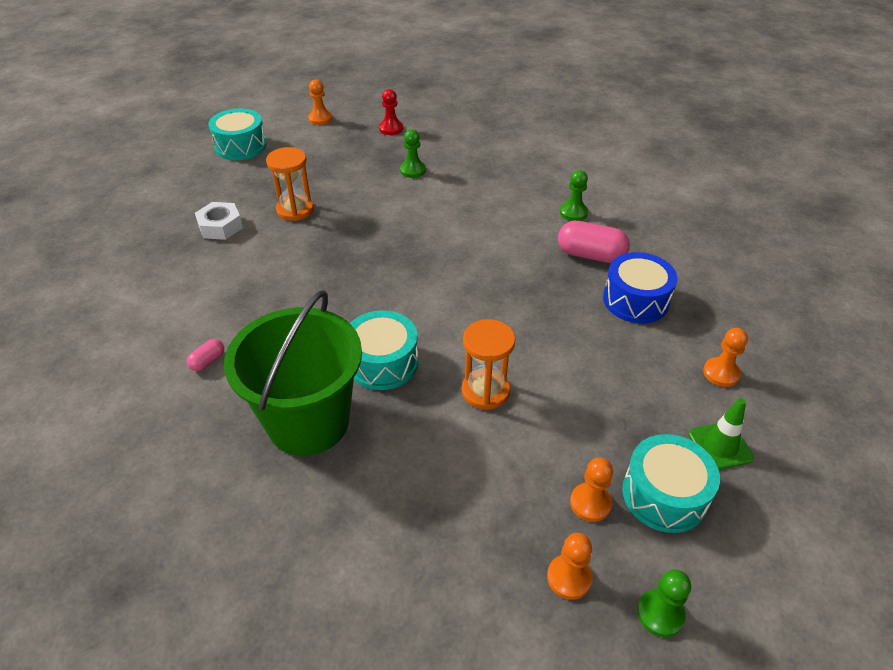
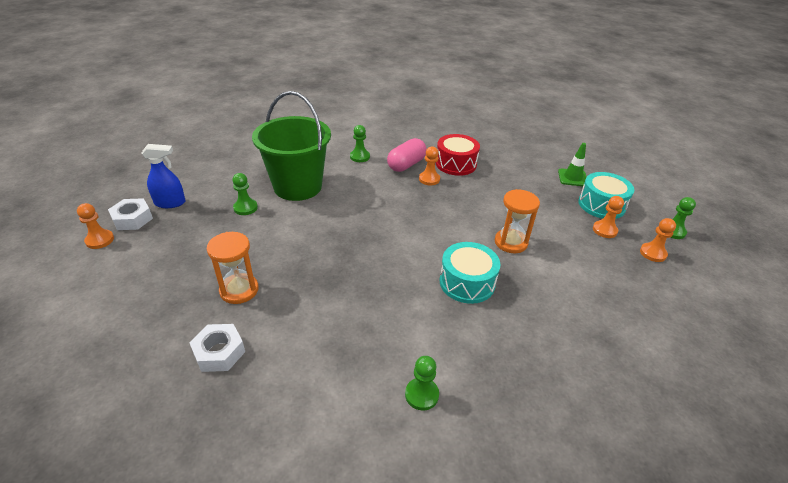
camera: 70 degrees left, 5 degrees down
(208, 361) = (421, 395): pink capsule -> green pawn
(240, 146) = (81, 309): turquoise drum -> none
(308, 422) = (515, 338): green bucket -> green bucket (297, 186)
(356, 121) = (132, 219): none -> white nut
(391, 129) = (170, 203): red pawn -> blue spray bottle
(635, 300) = (456, 164): blue drum -> red drum
(721, 373) = (523, 159): orange pawn -> orange pawn (429, 179)

